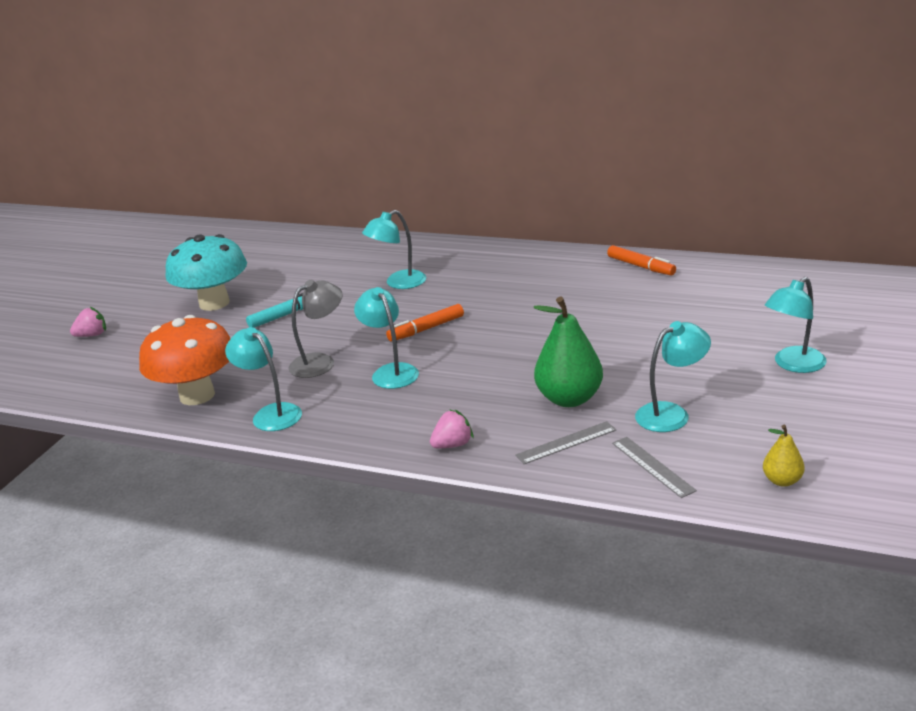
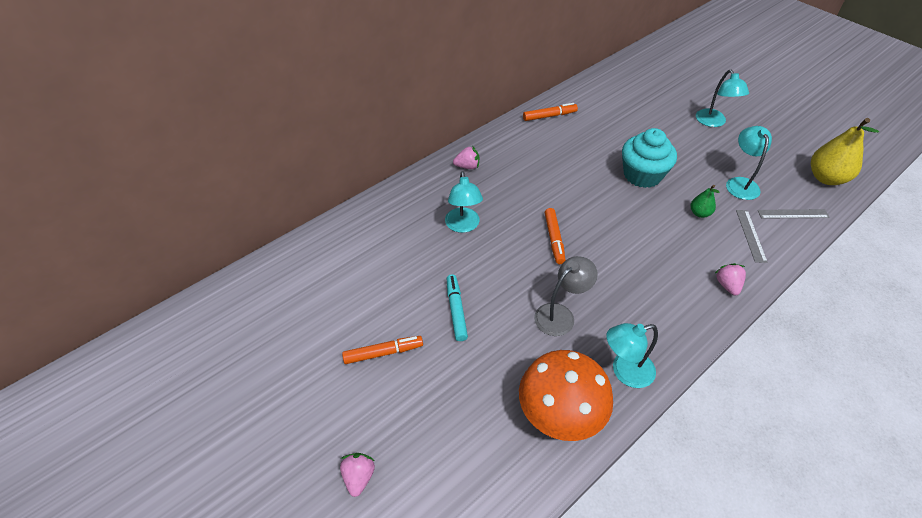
camera: 65 degrees left, 20 degrees up
(214, 303) = (383, 353): turquoise mushroom -> orange marker
(320, 362) = (560, 314): grey lamp -> grey lamp turned 60 degrees clockwise
(391, 372) = (606, 280): turquoise lamp -> none
(491, 257) = (467, 166): none -> pink strawberry
(569, 399) = (699, 213): green pear -> green pear, size x0.51
(599, 346) = (642, 175): none -> turquoise cupcake
(782, 481) = (826, 178): yellow pear -> yellow pear, size x1.97

